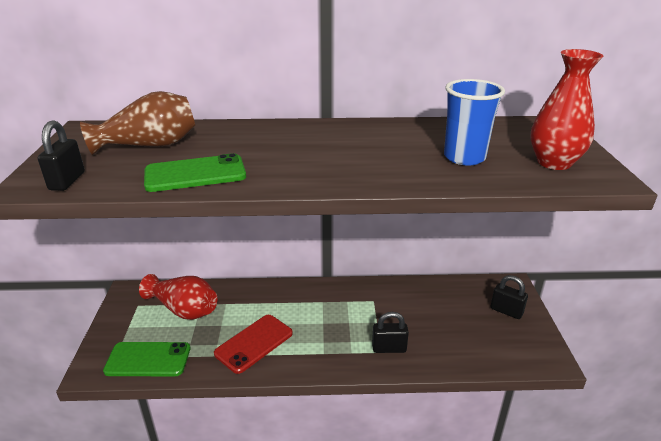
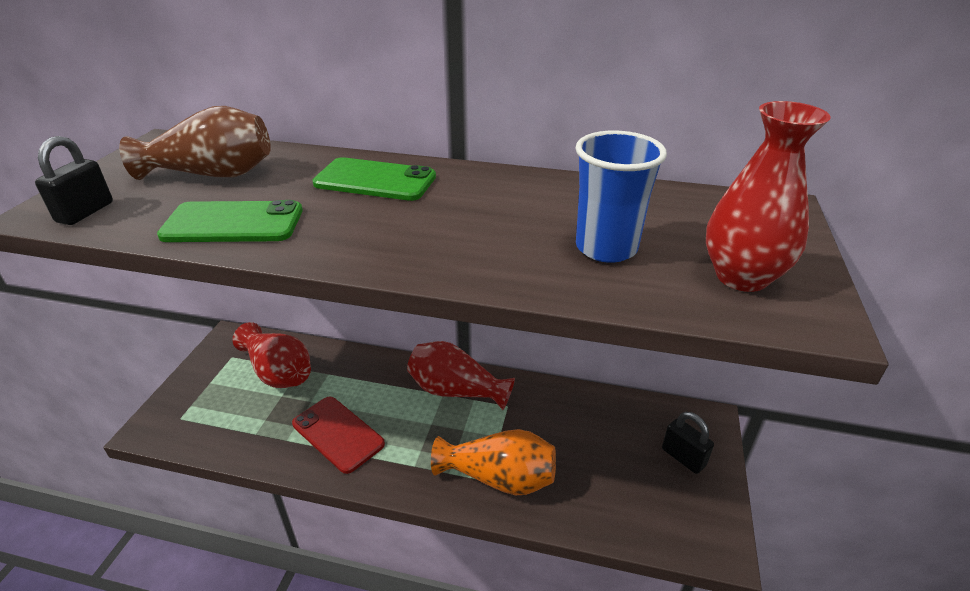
camera: 15 degrees right, 5 degrees up
(148, 359) = (212, 429): green phone -> green phone (375, 180)
(254, 343) = (338, 434): red phone -> red phone turned 75 degrees clockwise
(331, 298) = (456, 391): none -> red vase
(389, 348) = (499, 478): black padlock -> orange vase

